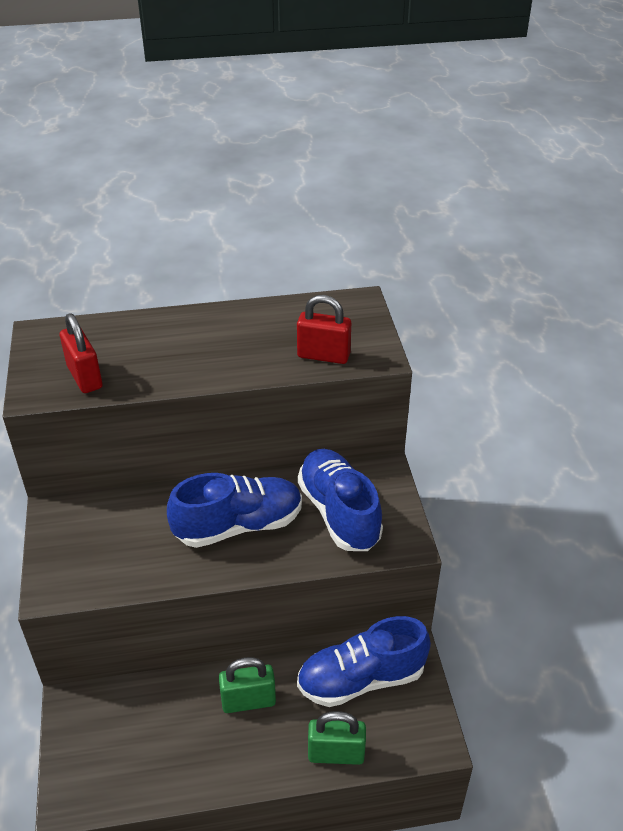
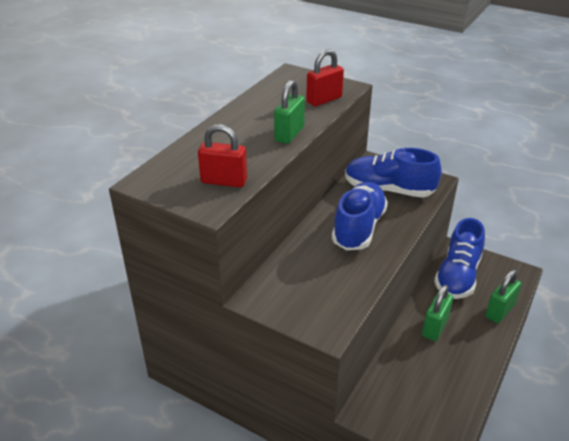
camera: 50 degrees left, 5 degrees down
(218, 370) = (289, 134): none -> green padlock

